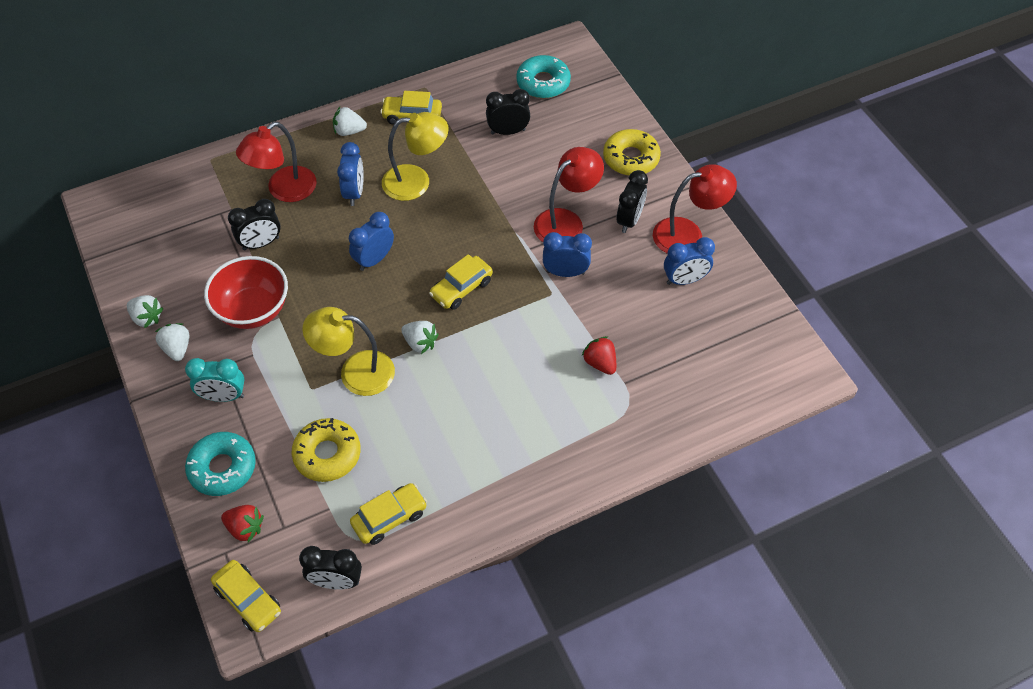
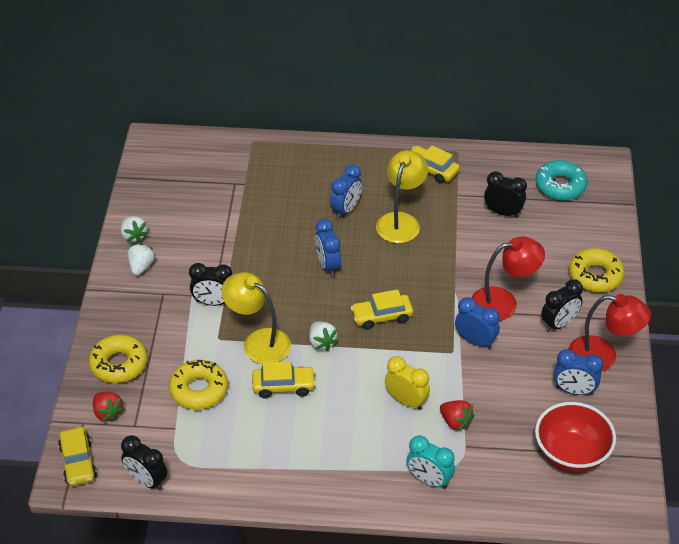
camera: 30 degrees right, 10 degrees down
(222, 468) = (119, 364): turquoise donut -> yellow donut
(223, 396) = (152, 315): turquoise clock -> turquoise clock (429, 480)
(253, 310) = (213, 264): red bowl -> red bowl (571, 455)
(261, 243) = (250, 218): black clock -> black clock (213, 302)
(284, 190) = (293, 186): red lamp -> none
(349, 131) = (373, 162): white strawberry -> none
(374, 259) = (328, 266): blue clock -> blue clock turned 90 degrees counterclockwise
(389, 518) = (214, 456): yellow car -> yellow car (283, 386)
(416, 181) = (401, 221): yellow lamp -> yellow lamp turned 90 degrees counterclockwise
(540, 364) = (406, 401): none -> yellow clock
(600, 363) = (455, 422): red strawberry -> red strawberry turned 135 degrees clockwise

